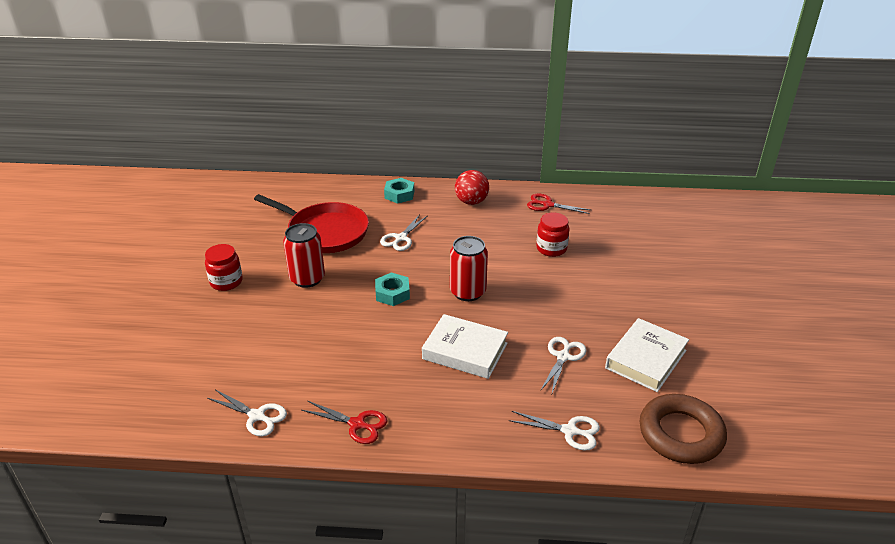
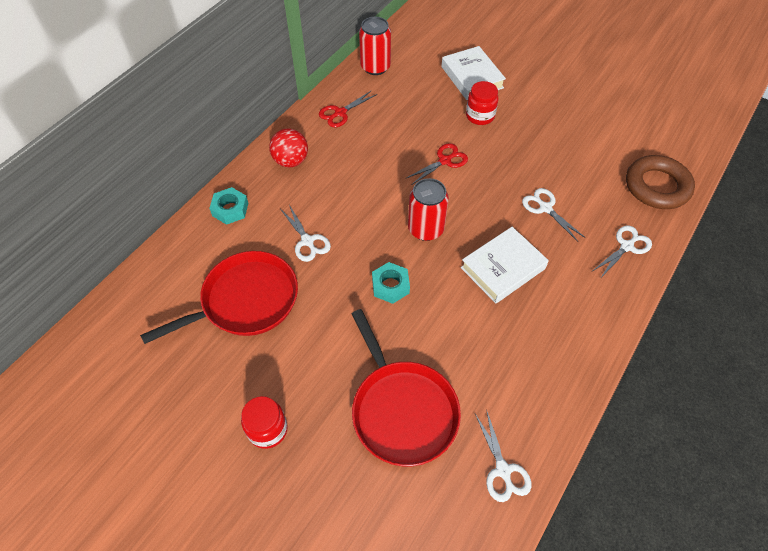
camera: 60 degrees left, 20 degrees up
(257, 416) = (503, 470): white scissors -> white scissors turned 105 degrees clockwise
(279, 340) = (402, 410): none -> red pan
(307, 278) = (317, 348): red can -> red can (375, 67)
(357, 424) = (553, 388): red scissors -> red scissors (444, 161)
(551, 249) = (405, 143): red jar -> red jar (480, 116)
(645, 359) = (574, 162): white book -> white book (472, 77)

